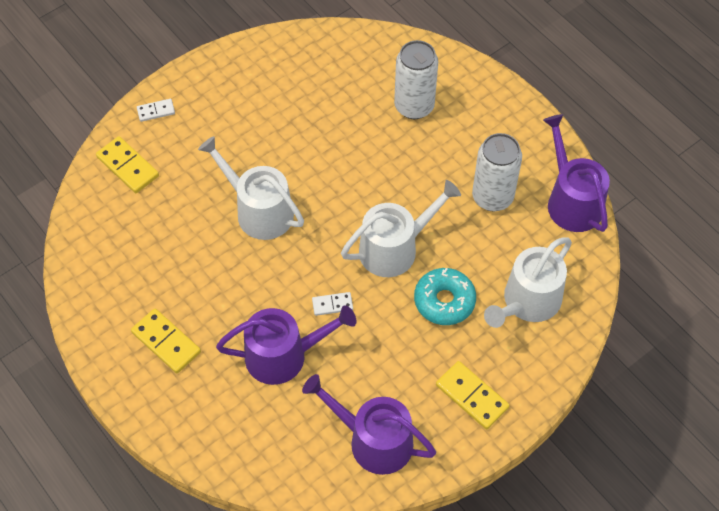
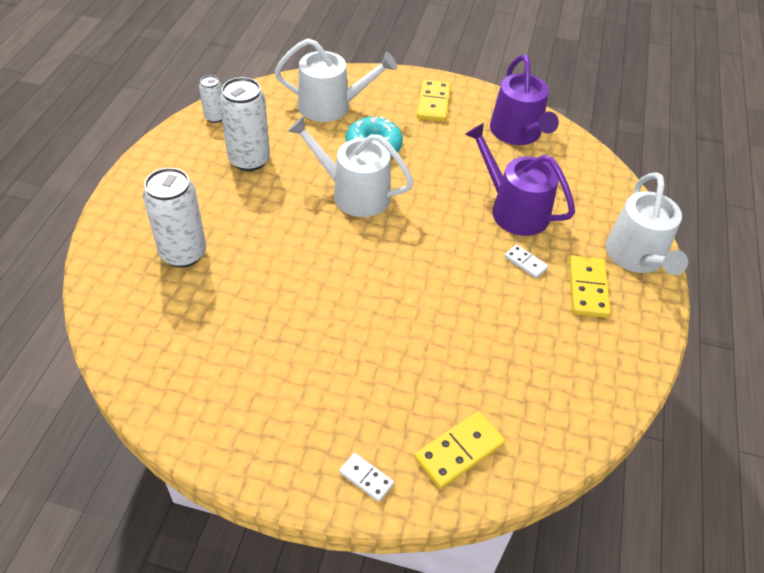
camera: 130 degrees left, 10 degrees down
(128, 166) = (459, 451): yellow domino -> yellow domino turned 45 degrees clockwise
(259, 211) = (403, 302): white watering can -> white watering can (637, 257)
(332, 305) = (442, 204): white domino -> white domino (525, 263)
(571, 201) = (215, 117): purple watering can -> white can

